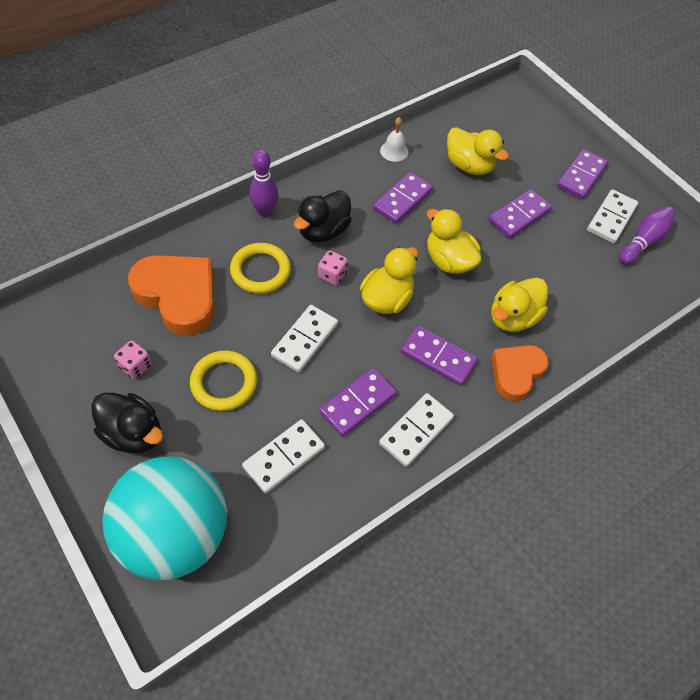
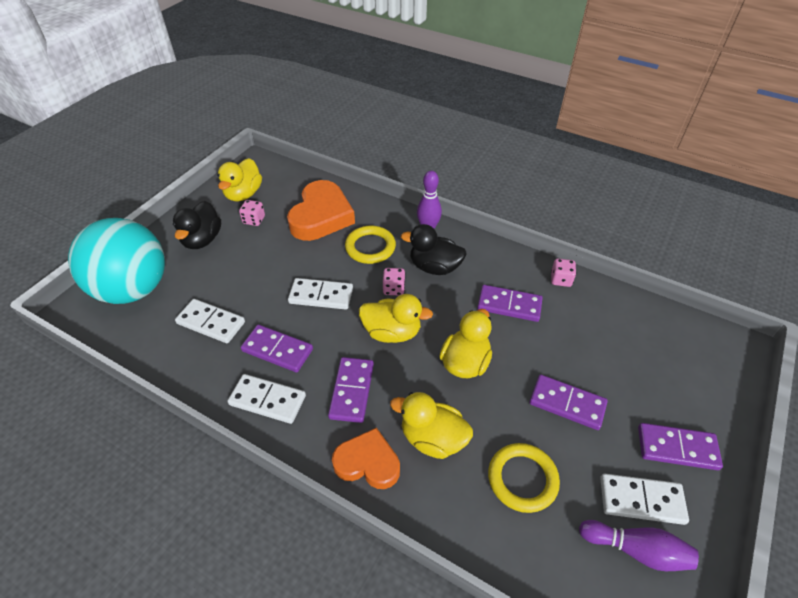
camera: 70 degrees right, 10 degrees down
(224, 383) = (260, 266): yellow ring -> yellow ring (522, 479)
(394, 151) = (560, 280): white bell -> pink dice
(469, 166) = (595, 340): yellow duck -> yellow duck (243, 194)

